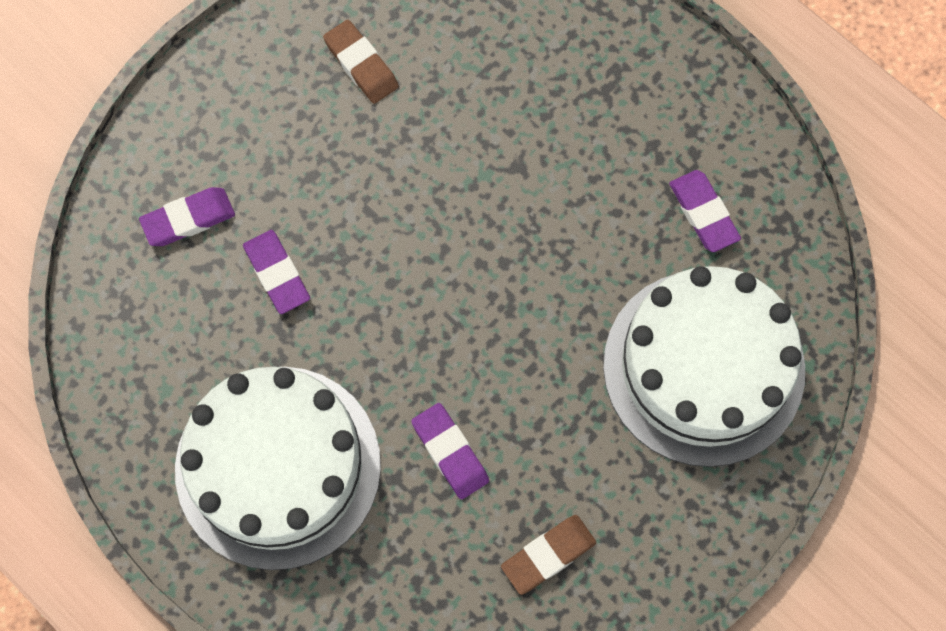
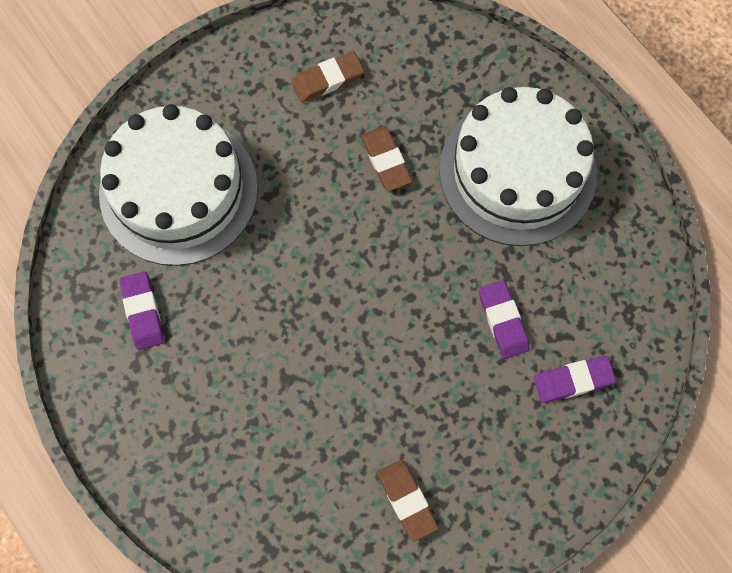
camera: 170 degrees left, 0 degrees up
(450, 452) = (386, 160): purple eraser -> brown eraser

